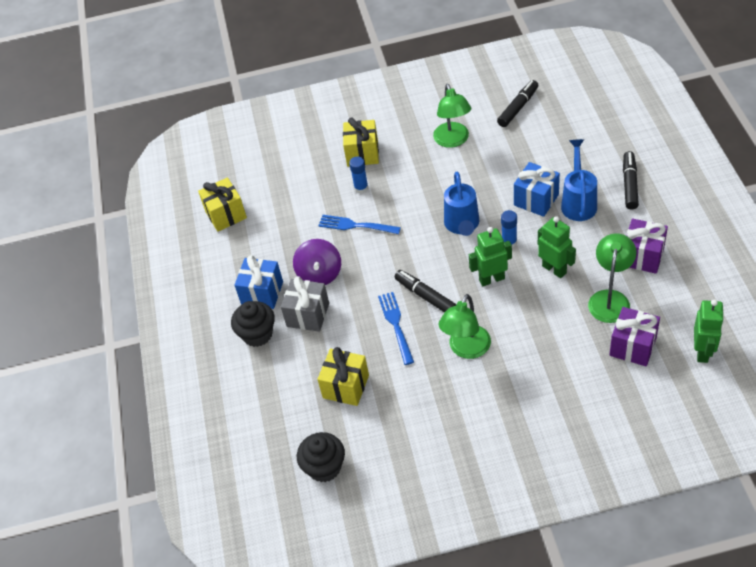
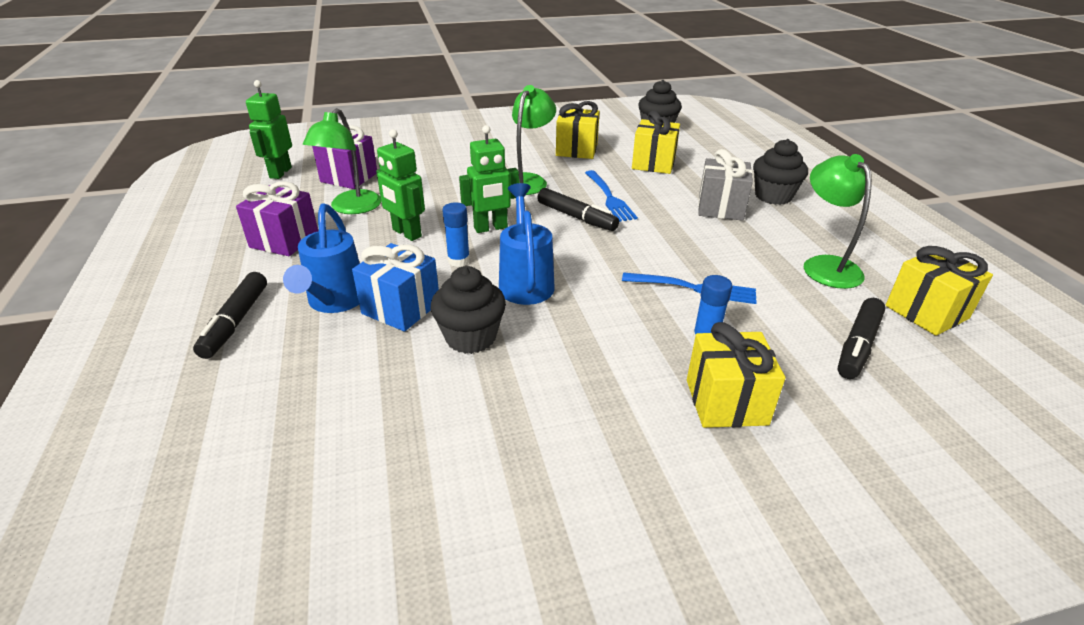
camera: 170 degrees right, 15 degrees down
(262, 293) = (792, 226): blue gift -> none
(320, 274) = (724, 240): purple spinning top -> none
(418, 411) = (576, 150): none -> yellow gift
(453, 140) = (536, 418): green lamp -> green lamp (825, 265)
(490, 182) = (470, 337): none -> black cupcake
(518, 108) = (372, 492): black marker -> black marker (857, 346)

